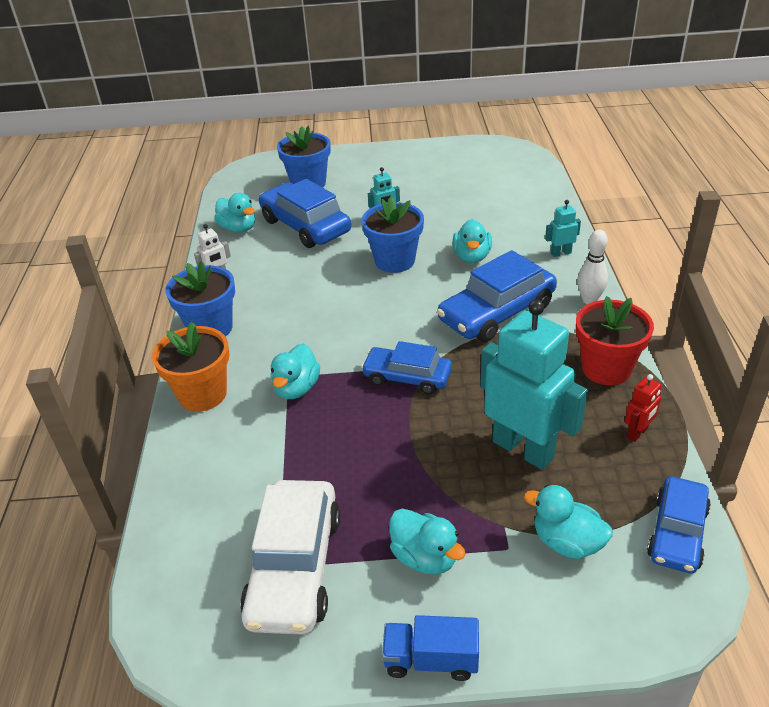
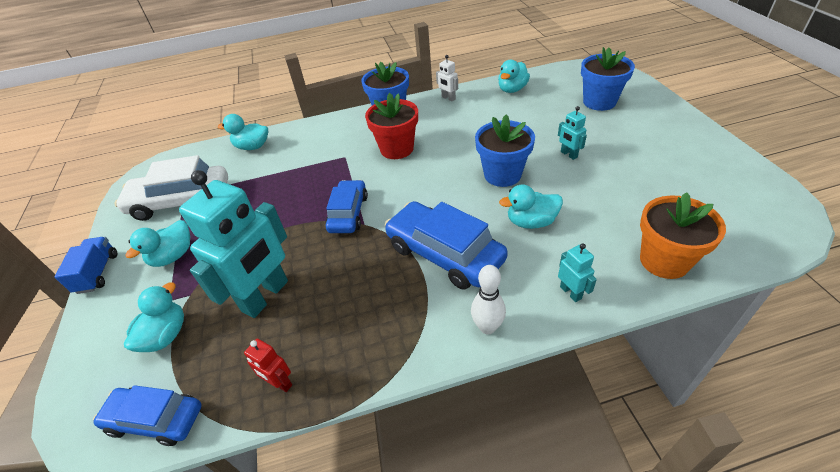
camera: 80 degrees right, 5 degrees up
(202, 394) = (325, 128): orange flower pot -> orange flower pot (664, 261)
(296, 388) = (333, 163): turquoise duck -> turquoise duck (252, 147)
(305, 226) = (532, 117): blue car -> none
(606, 368) = (372, 350): red flower pot -> red flower pot (397, 149)

